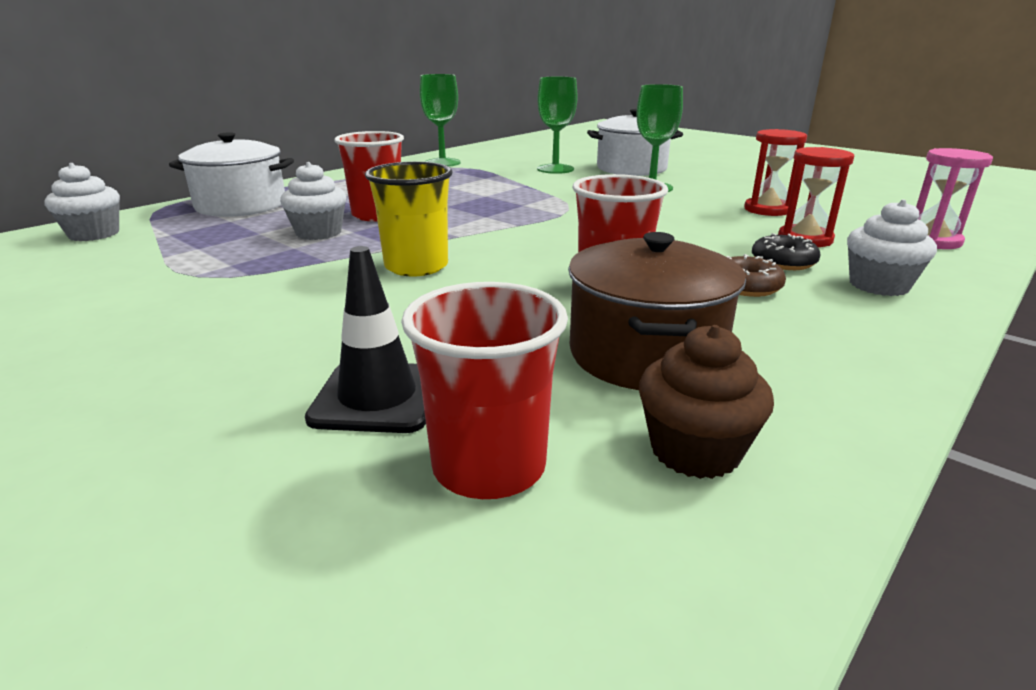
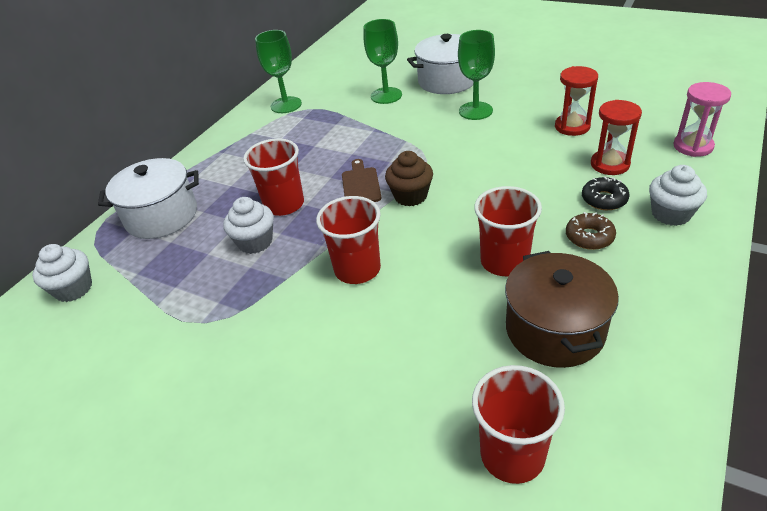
camera: 10 degrees left, 15 degrees up
(377, 397) = (417, 416): black traffic cone -> none
(416, 266) = (357, 269): yellow cup -> red cup
(476, 214) = (360, 184): none -> brown cutting board
(695, 451) = (613, 410): brown cupcake -> brown cupcake (410, 196)

